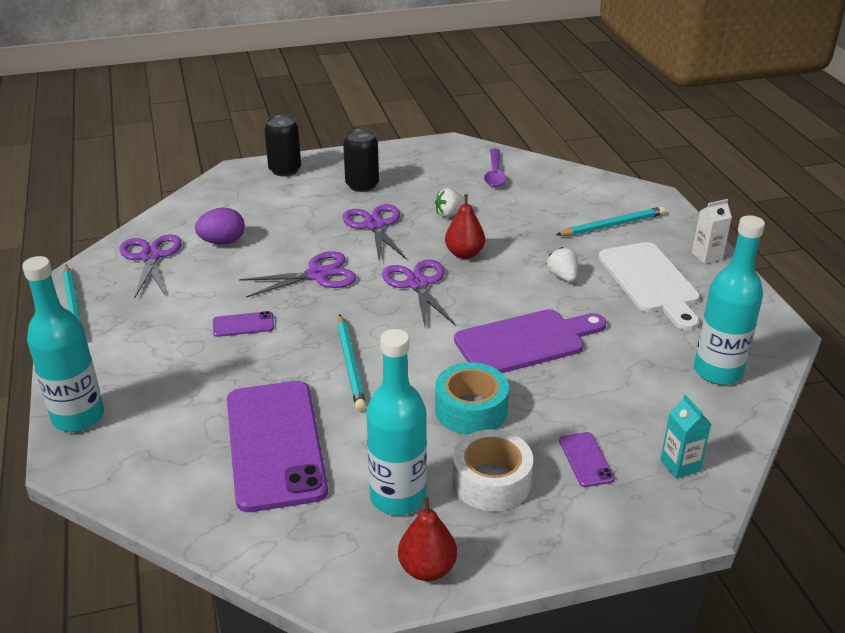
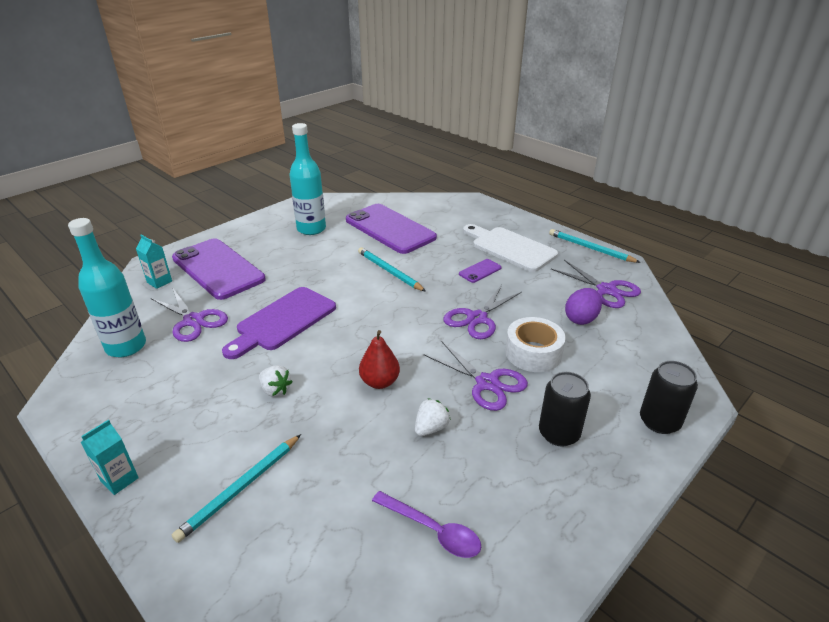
camera: 150 degrees right, 0 degrees up
(78, 417) = (495, 211): turquoise bottle -> none
(418, 284) = (395, 338): purple scissors -> purple scissors (193, 321)
(427, 568) = (281, 214): red pear -> none
(471, 410) = (297, 271): turquoise tape -> none
(491, 481) = (267, 246): white tape -> white tape (533, 353)
(495, 174) = (432, 530): purple spoon -> purple spoon turned 150 degrees clockwise
(586, 459) = (218, 269): purple phone -> purple phone, size x2.46
(650, 281) = (186, 416): white cutting board -> white cutting board (510, 248)
(707, 256) = (119, 479): white carton -> turquoise carton

